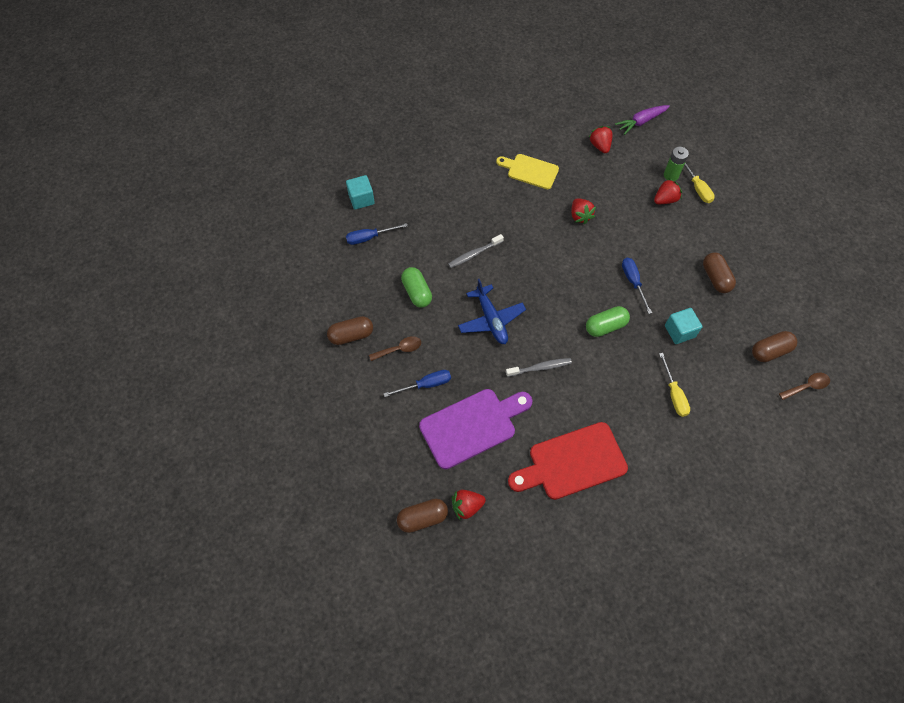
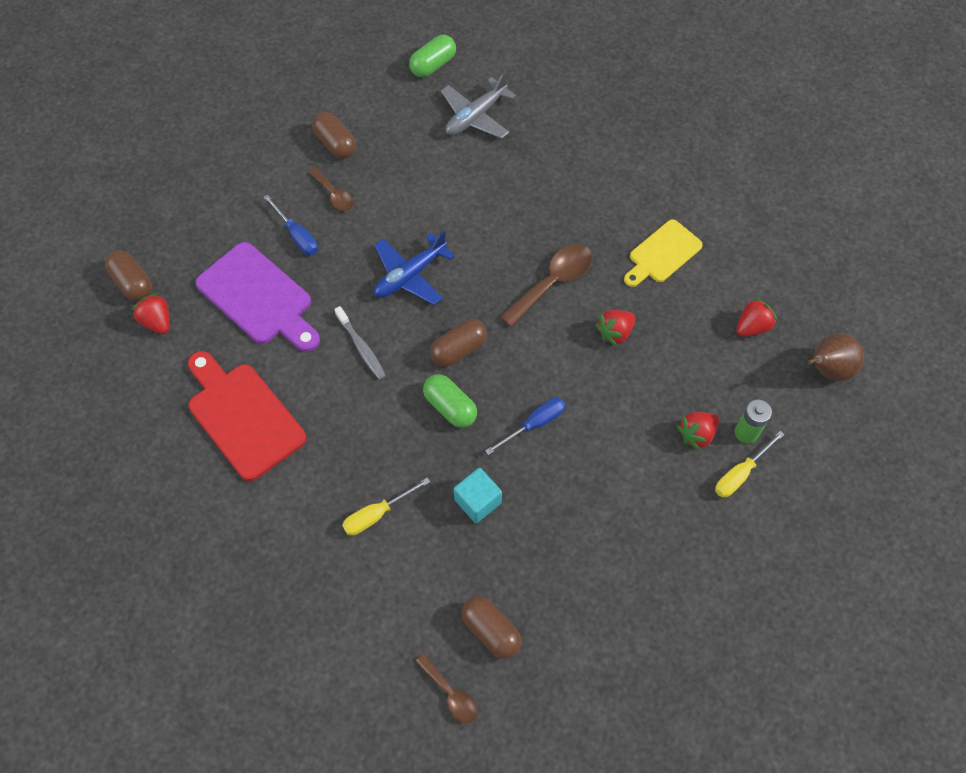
camera: 70 degrees right, 0 degrees up
(361, 199) = (528, 90): turquoise cube -> none
(369, 237) = (476, 116): blue screwdriver -> grey plane
(417, 292) = (418, 187): green capsule -> green capsule (433, 65)
(474, 254) = (499, 229): grey toothbrush -> none
(529, 237) = (553, 282): none -> brown spoon
(530, 171) = (662, 254): yellow cutting board -> yellow cutting board turned 135 degrees counterclockwise
(641, 122) = (827, 369): purple carrot -> brown pear
(665, 199) = (696, 434): red strawberry -> red strawberry turned 105 degrees clockwise
(715, 278) = (587, 531): brown capsule -> brown capsule (458, 349)

